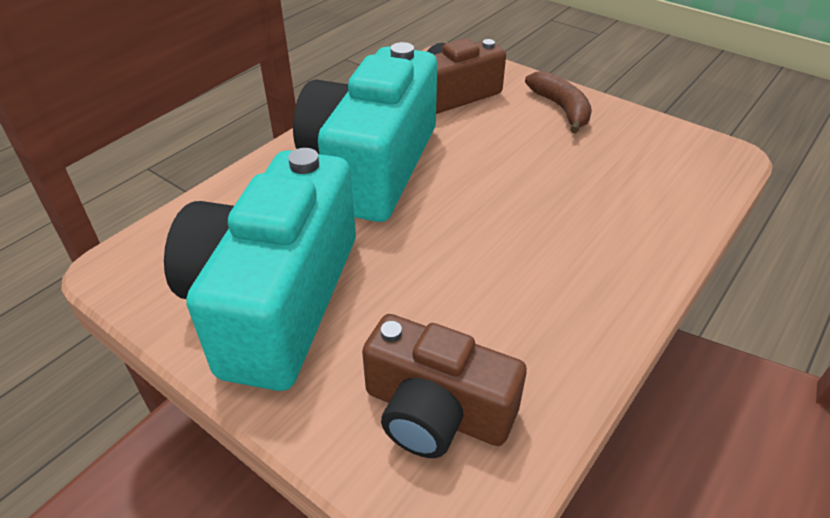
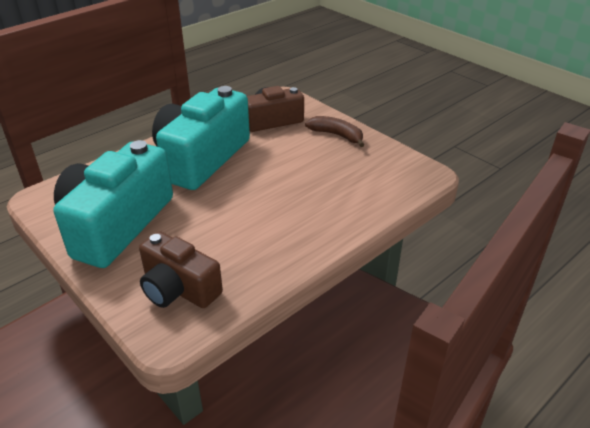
camera: 10 degrees right, 5 degrees down
(561, 109) = (337, 135): brown banana -> brown banana turned 45 degrees counterclockwise

